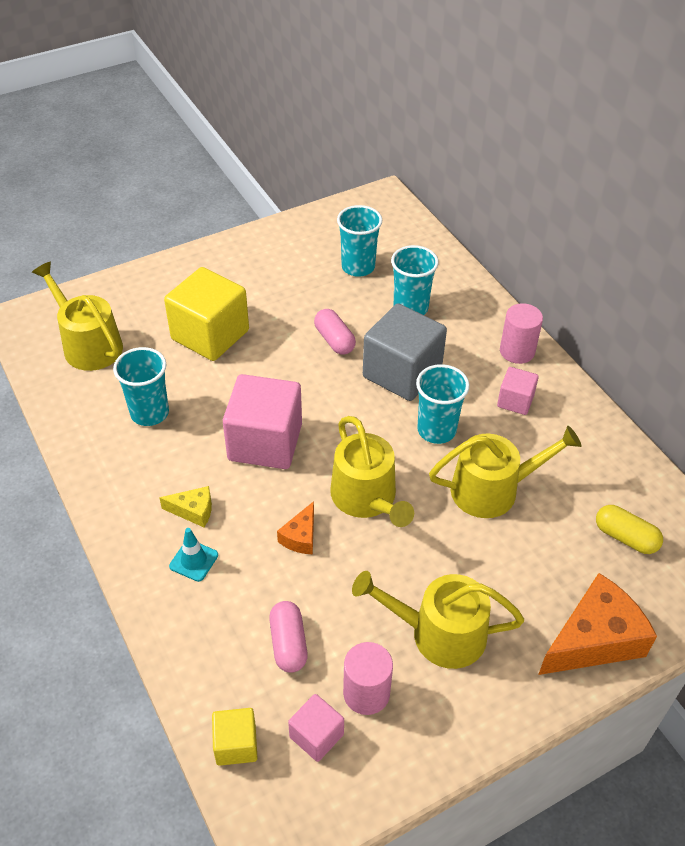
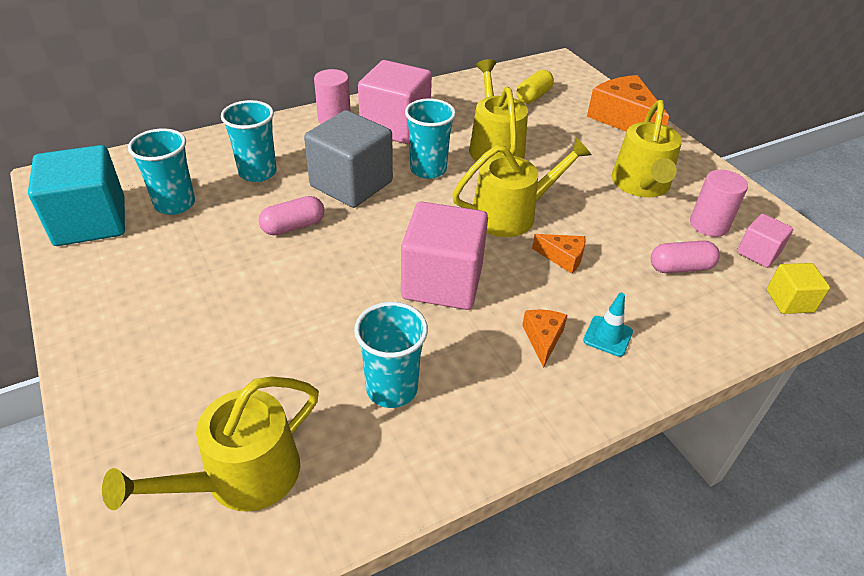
camera: 90 degrees left, 5 degrees down
(193, 511) = (543, 339): yellow cheese -> orange cheese
(210, 335) = (257, 332): yellow cube -> none
(331, 228) = (90, 222): none -> turquoise cube
(515, 401) = (395, 126): pink cube -> pink cube, size x1.97

